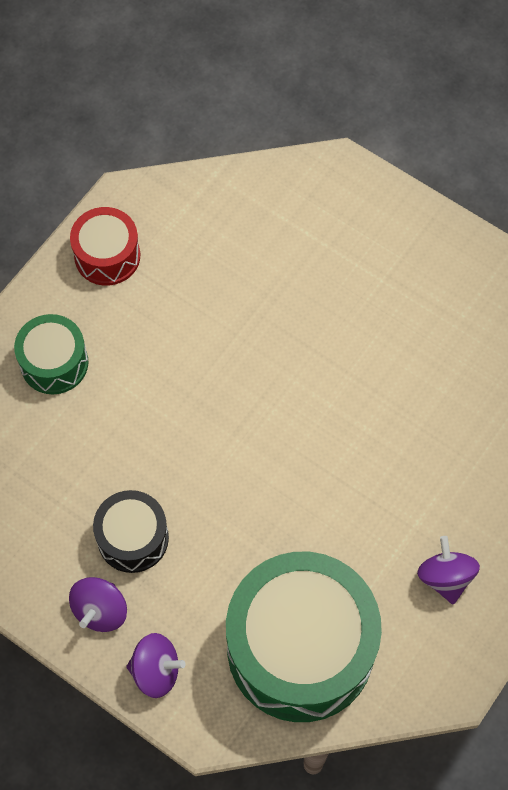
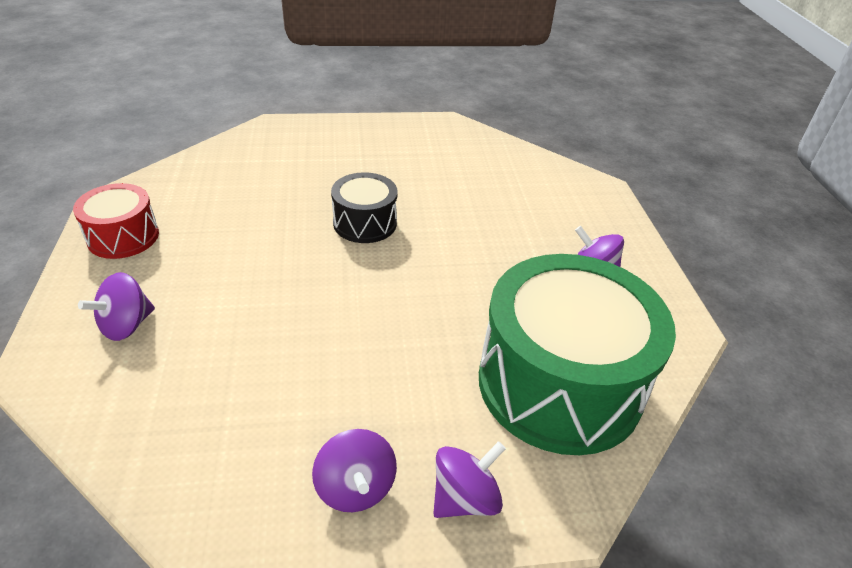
camera: 45 degrees left, 25 degrees down
(54, 363) = (126, 325): green drum -> purple spinning top
(133, 538) = (329, 405): black drum -> black drum (365, 223)

